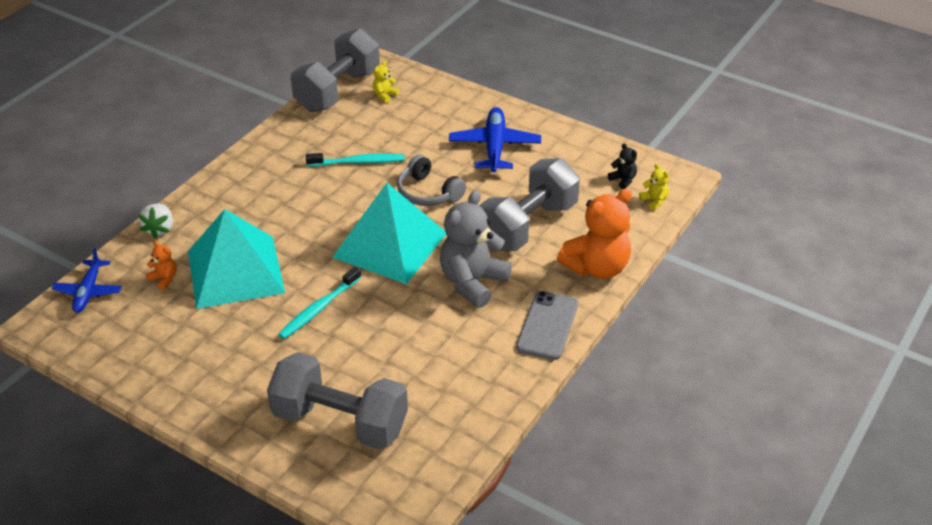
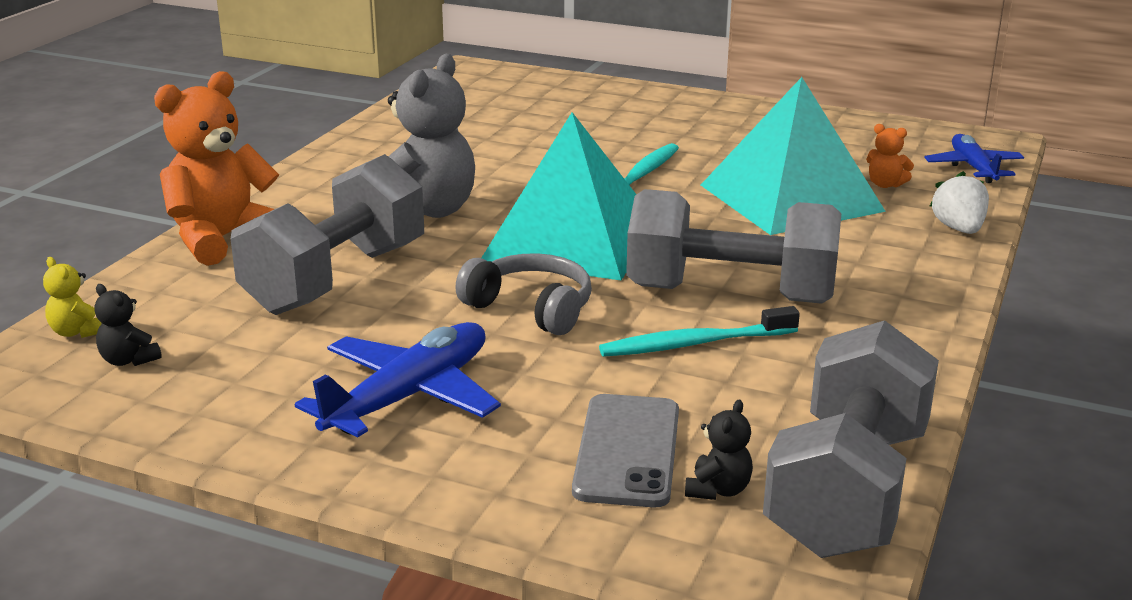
camera: 170 degrees right, 15 degrees down
(340, 421) = (560, 108): grey dumbbell -> grey dumbbell (730, 294)
(384, 95) = (718, 490): yellow teddy bear -> black teddy bear
(494, 147) = (408, 396): blue plane -> blue plane turned 135 degrees counterclockwise
(547, 325) = (311, 183): grey phone -> grey phone (628, 451)

